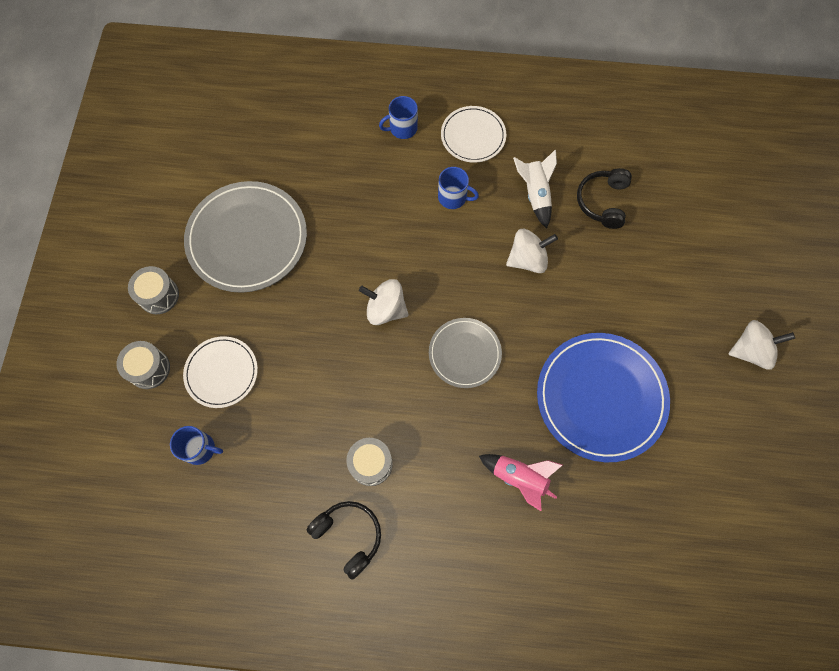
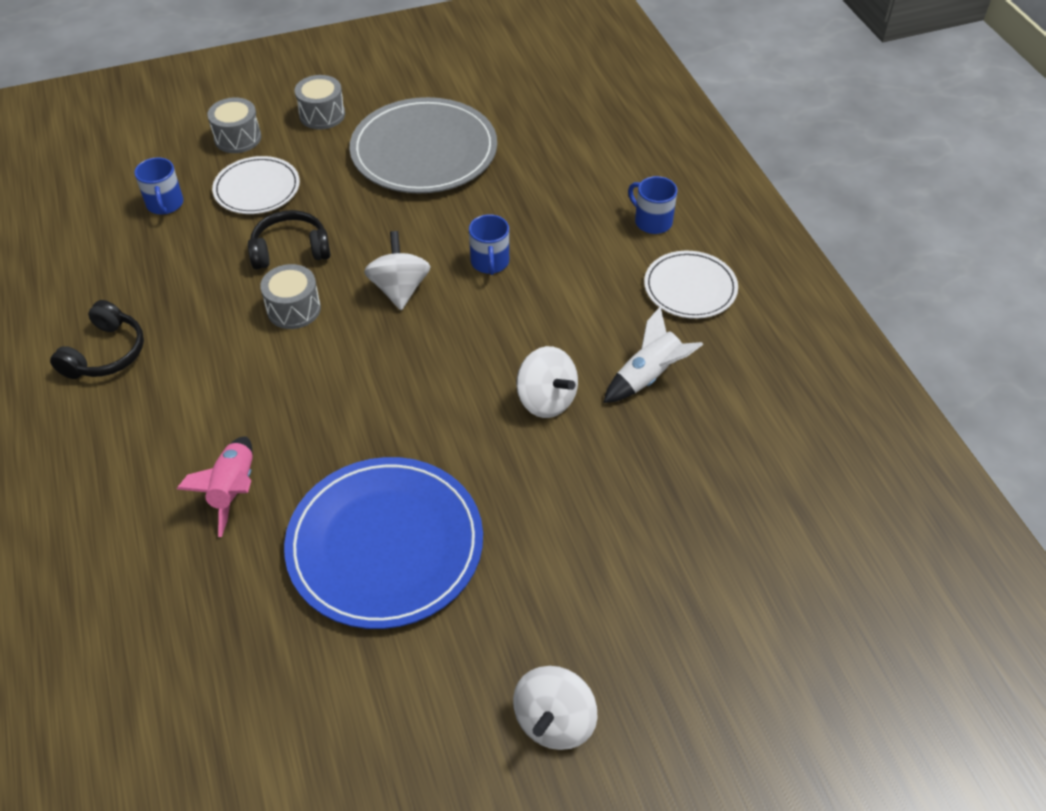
camera: 65 degrees right, 20 degrees down
(371, 464) = (199, 342): grey drum -> grey drum (294, 309)
(453, 197) = (588, 298): blue mug -> blue mug (490, 262)
(464, 353) = (379, 380): grey plate -> none
(602, 202) = (687, 454): black headphones -> black headphones (290, 250)
(750, 351) = (554, 721): white spinning top -> white spinning top turned 60 degrees clockwise

